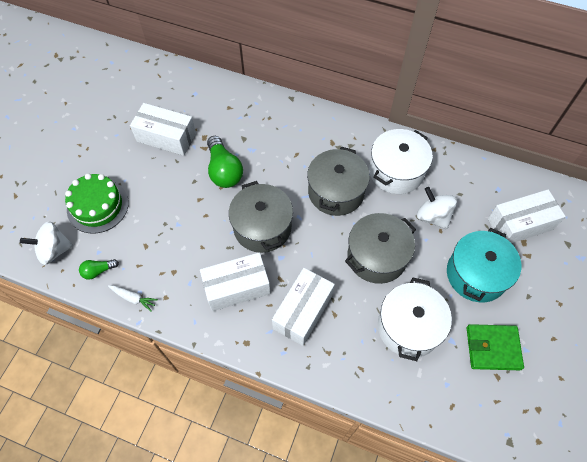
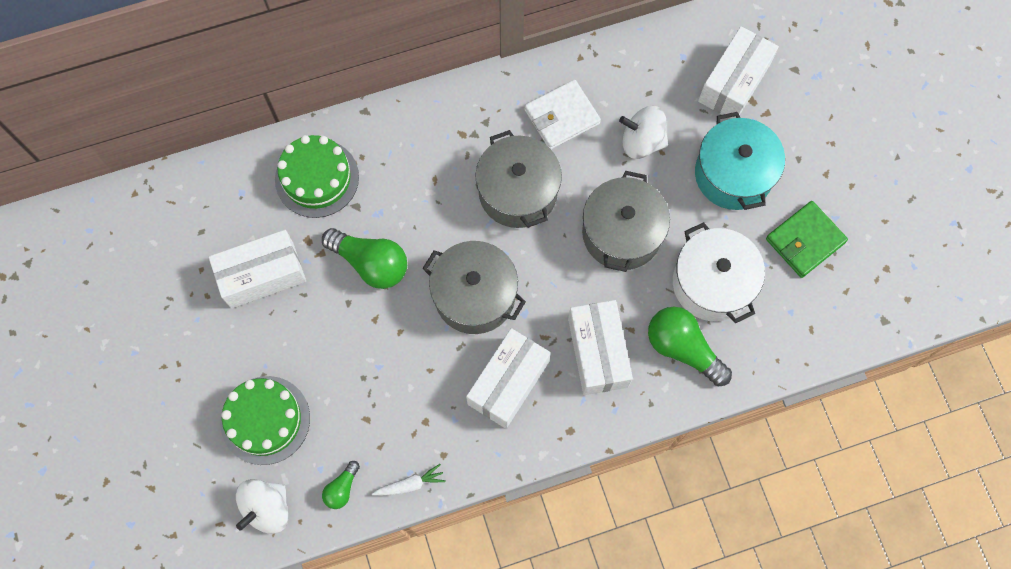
camera: 40 degrees left, 10 degrees up
(237, 112) = (317, 178): none -> green cake
(356, 350) = (683, 348): none -> green light bulb
(396, 171) = (562, 116): white pot -> white wallet

